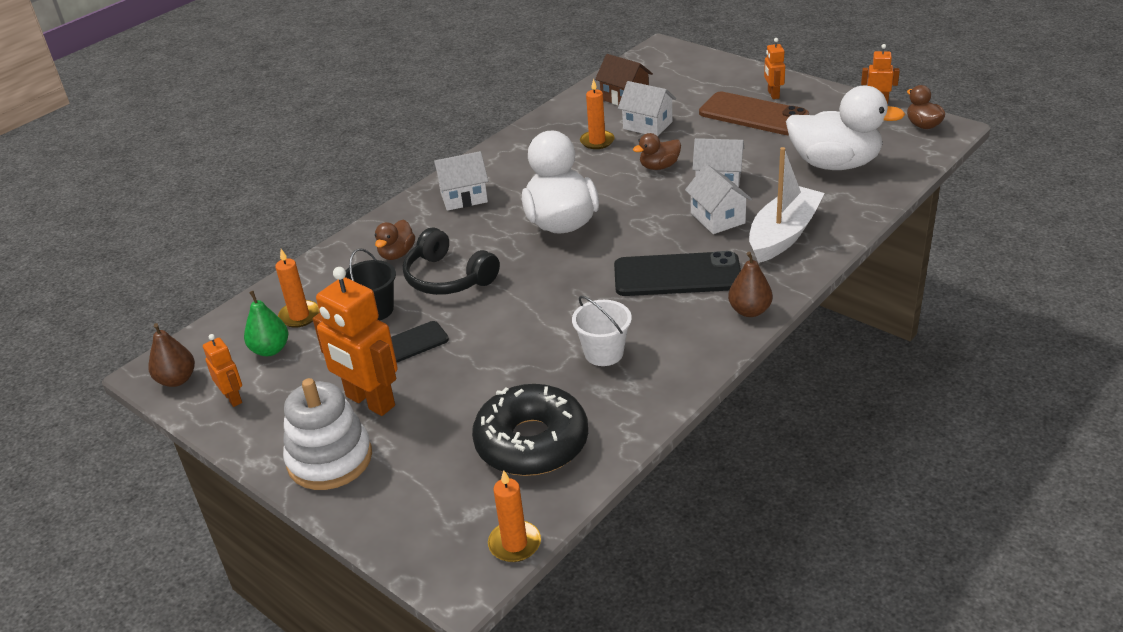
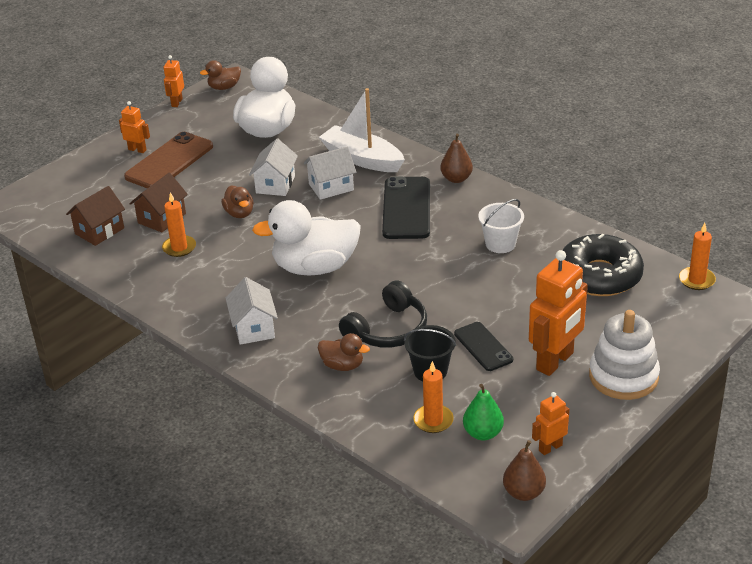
camera: 90 degrees left, 0 degrees up
(647, 125) = (162, 218): white house -> brown house
(773, 94) = (137, 150): orange robot -> orange robot turned 150 degrees counterclockwise

